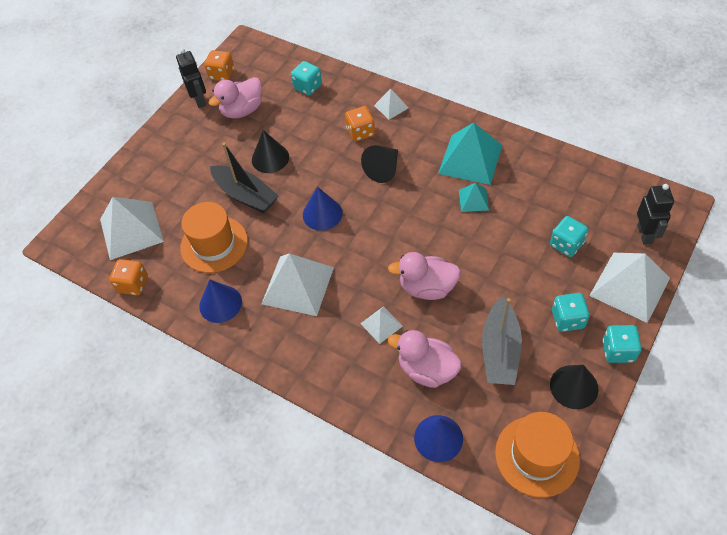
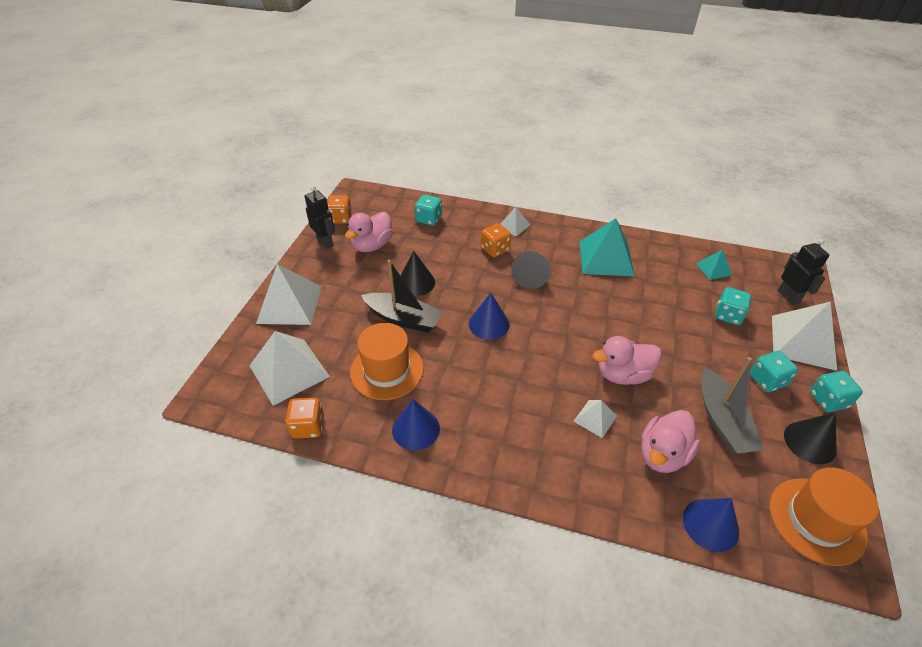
camera: 20 degrees left, 10 degrees down
(297, 285) = (492, 395): white pyramid -> white pyramid (289, 304)
(427, 369) = (662, 454): pink duck -> pink duck turned 60 degrees counterclockwise
(473, 200) = (626, 291): turquoise pyramid -> turquoise pyramid (714, 269)

